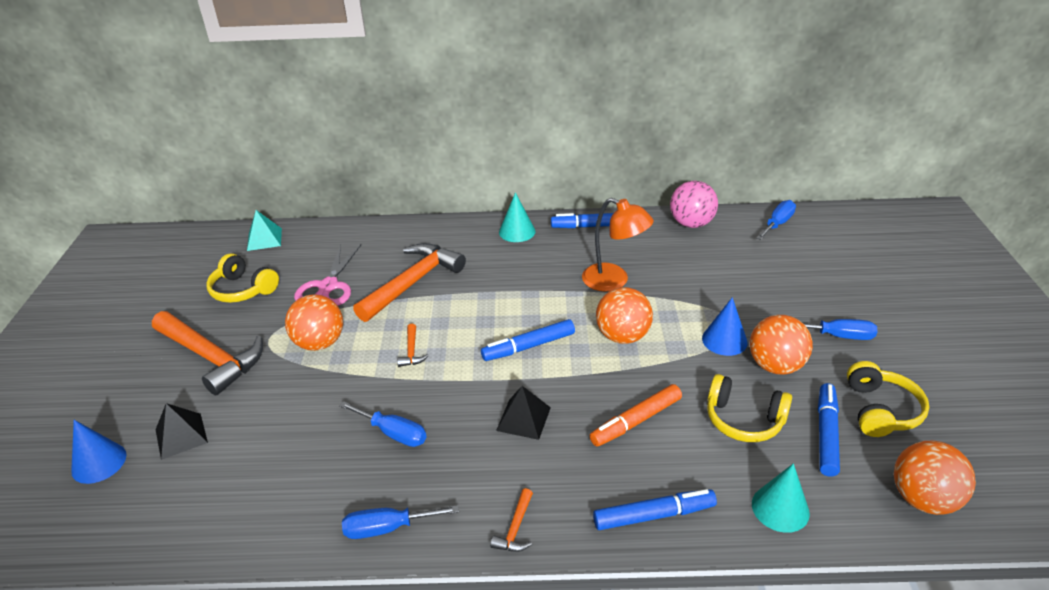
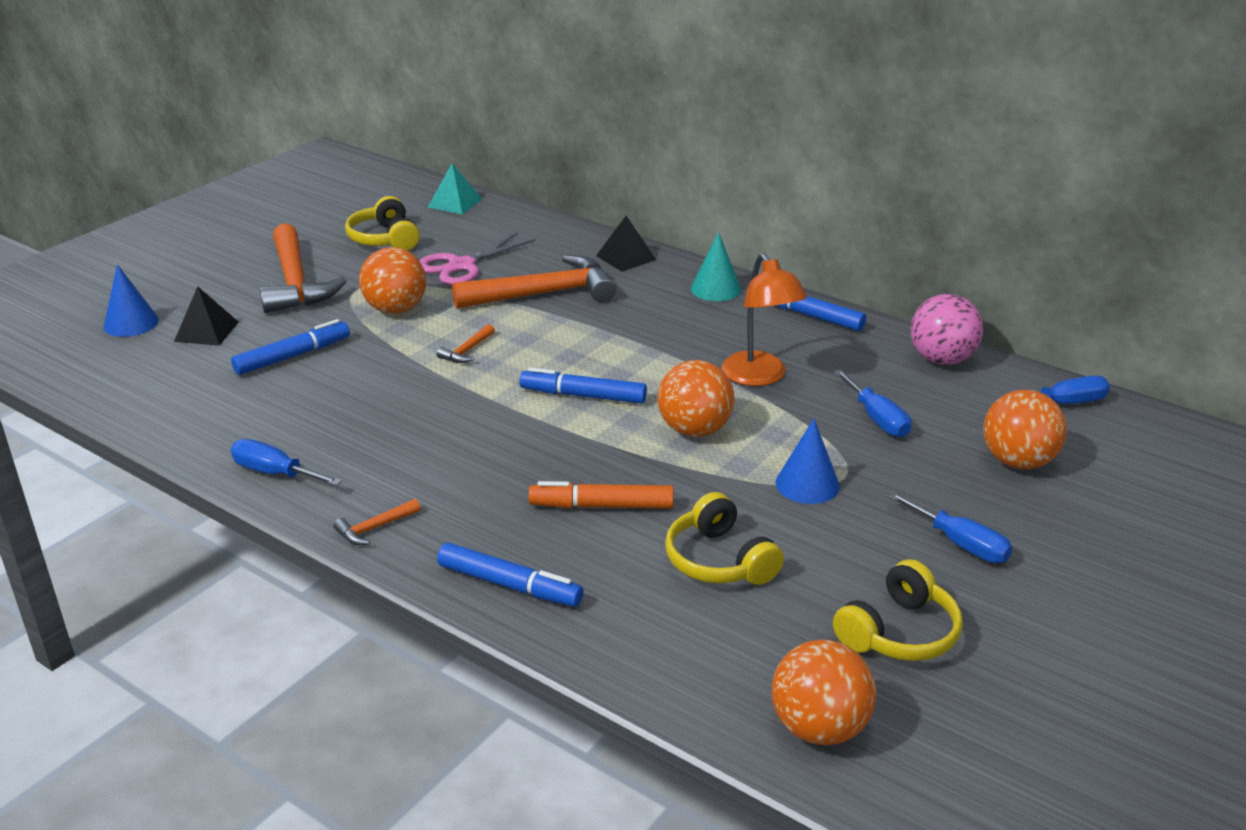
camera: 35 degrees right, 5 degrees down
(393, 433) = (367, 407): blue screwdriver -> blue screwdriver (877, 419)
(523, 419) = (495, 451): black pyramid -> black pyramid (626, 257)
(775, 366) = (832, 534): orange ball -> orange ball (1018, 462)
(780, 508) = (644, 648): turquoise cone -> none
(826, 434) = (795, 619): blue marker -> blue marker (293, 356)

